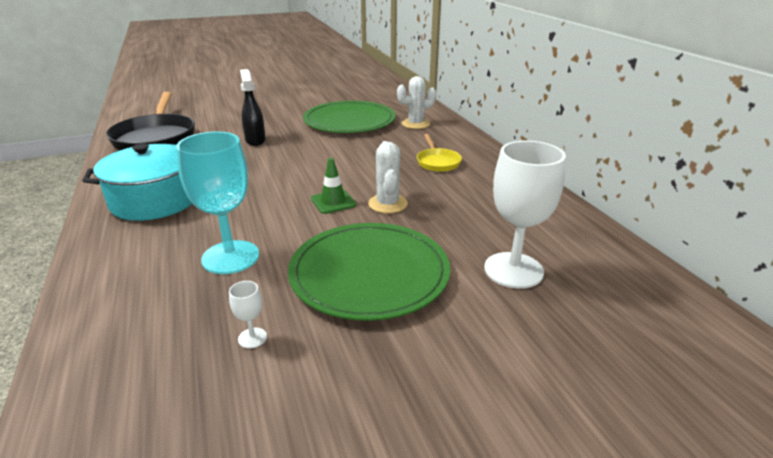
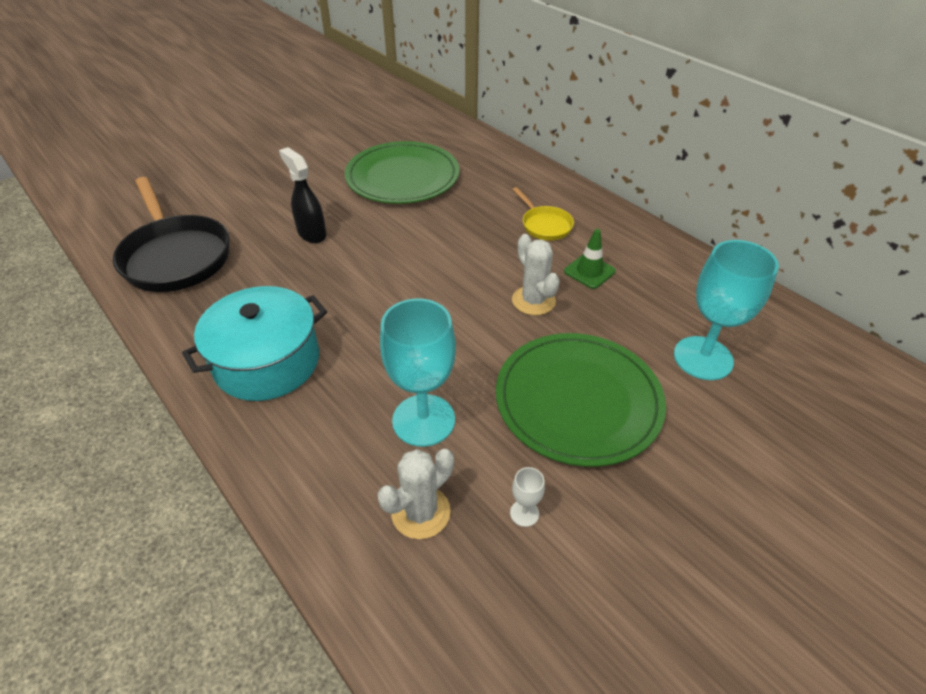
camera: 20 degrees left, 15 degrees up
(333, 202) = (475, 312): green traffic cone -> green traffic cone (589, 271)
(415, 124) = (482, 167): white cactus -> white cactus (421, 512)
(513, 270) = (703, 358): white goblet -> turquoise goblet

